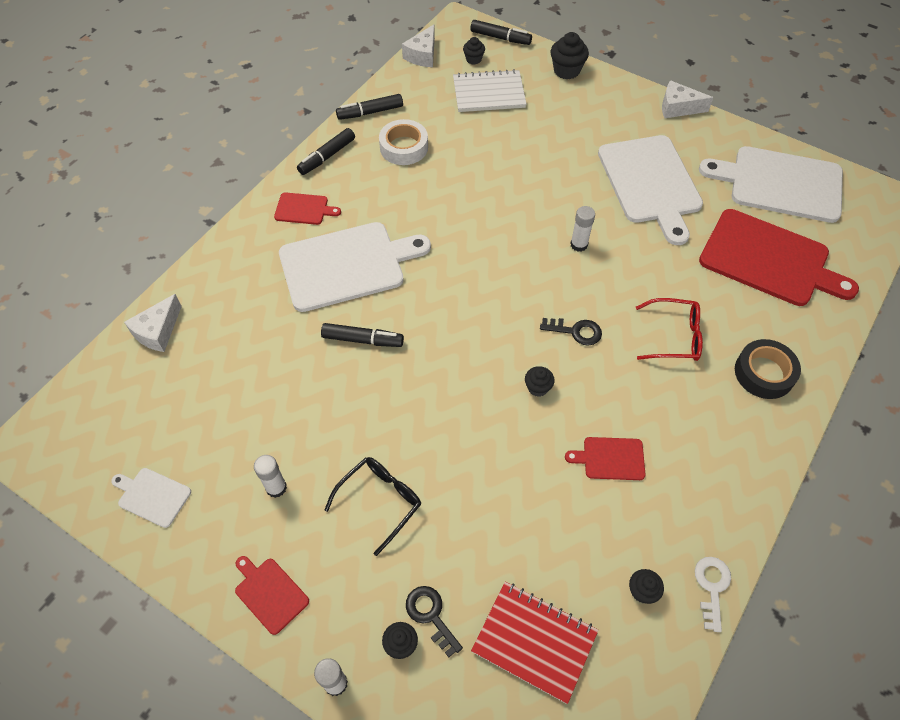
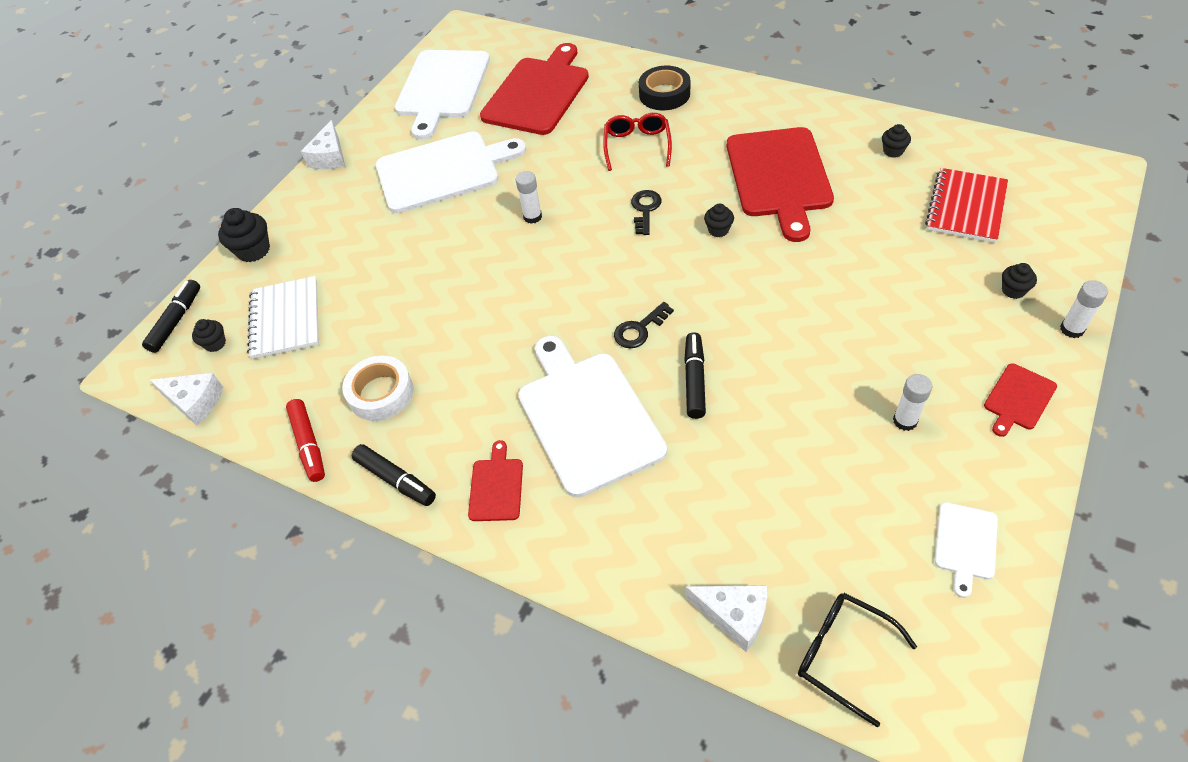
camera: 90 degrees left, 5 degrees down
(370, 112) = (309, 444): black marker -> red marker
(380, 501) = (884, 329): black glasses -> black glasses (843, 655)
(431, 615) = (977, 274): black key -> black key (639, 329)
(610, 458) = (779, 177): red cutting board -> red cutting board, size x2.21
(712, 587) = (872, 116): white key -> none

